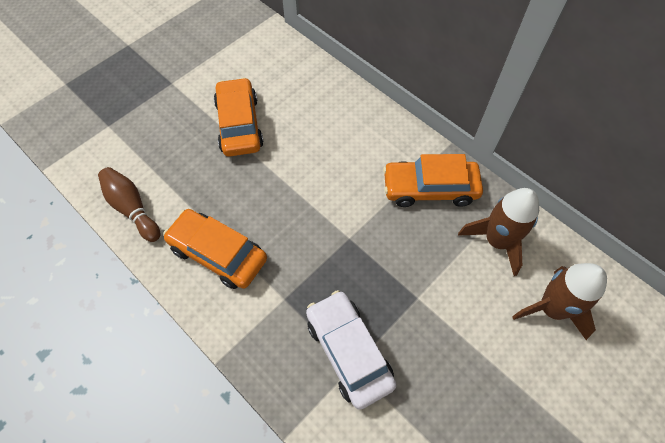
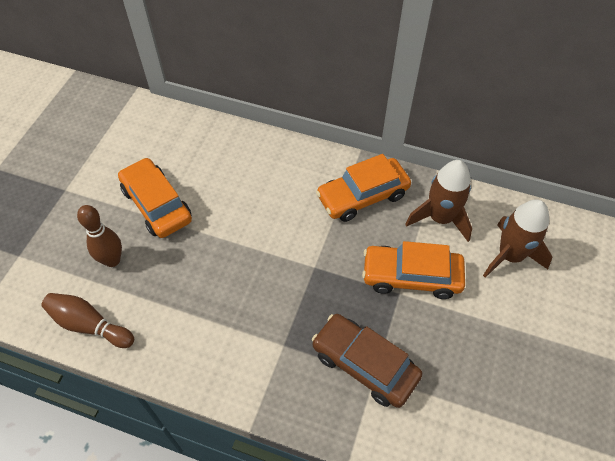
camera: 25 degrees left, 5 degrees down
(178, 159) = (112, 260): none -> brown bowling pin
(218, 253) = (199, 331): orange car -> orange car (411, 276)
(349, 351) = (364, 364): white car -> brown car

